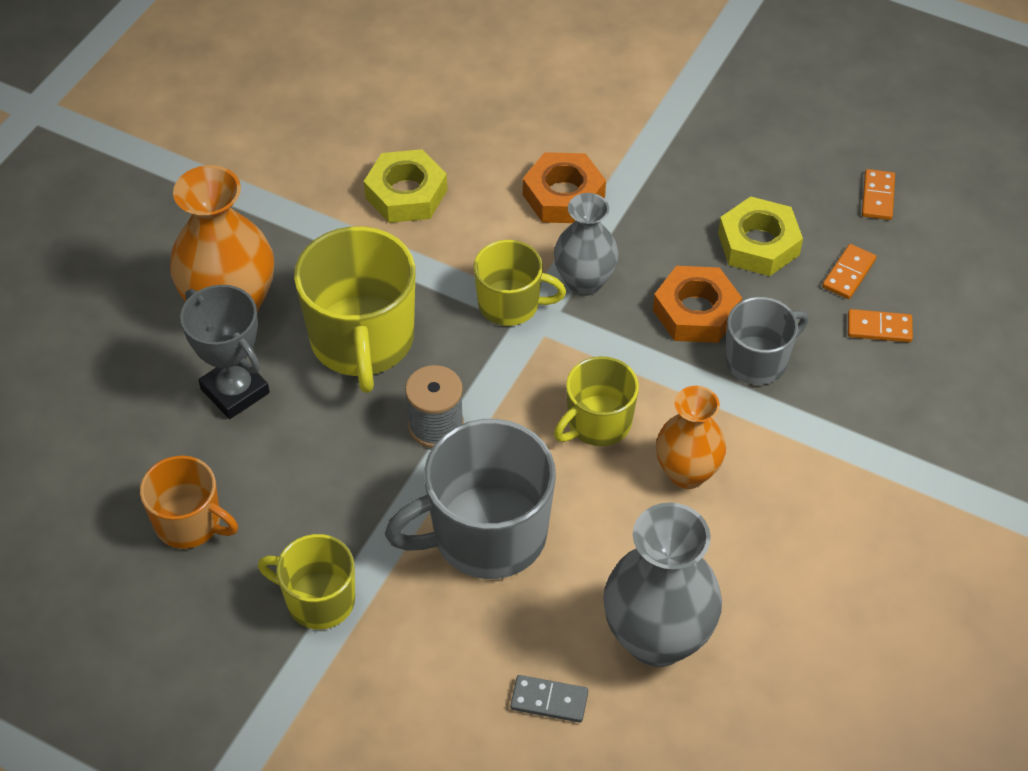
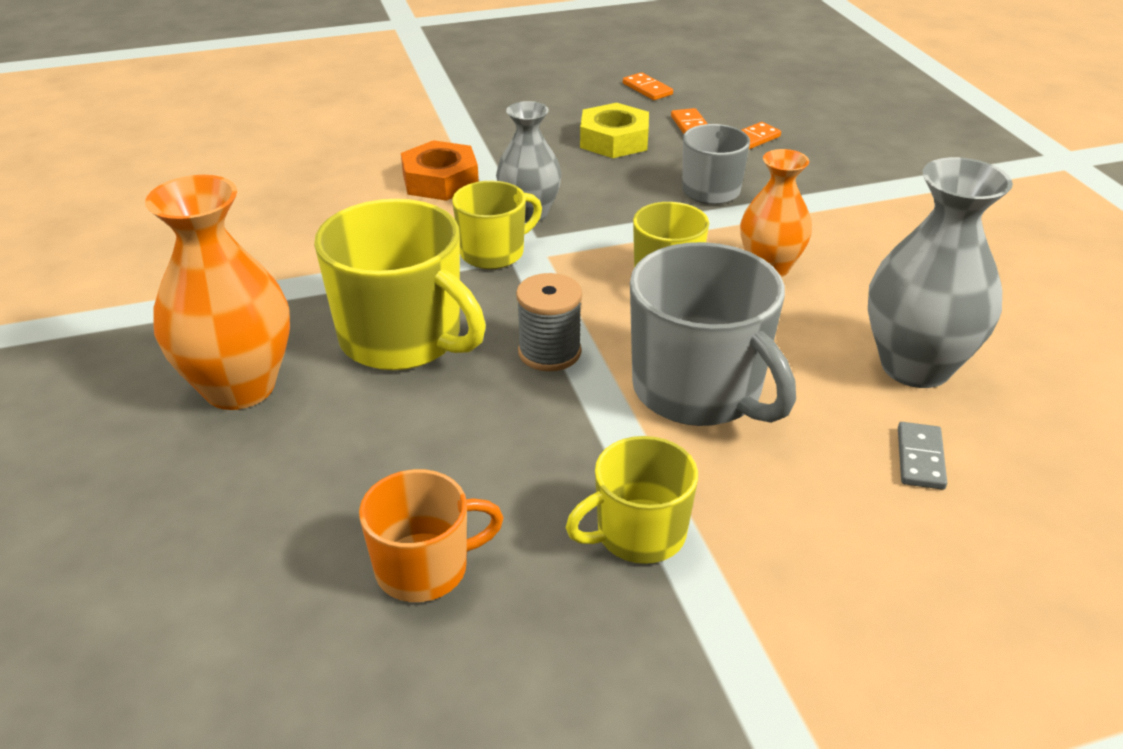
camera: 45 degrees left, 15 degrees down
(235, 391) = (328, 440): grey trophy -> none
(406, 194) = (308, 238): yellow nut -> none
(487, 534) = (699, 391): grey mug -> grey mug turned 60 degrees counterclockwise
(549, 700) = (920, 458): grey domino -> grey domino turned 45 degrees counterclockwise
(696, 311) = (631, 189): orange nut -> none

